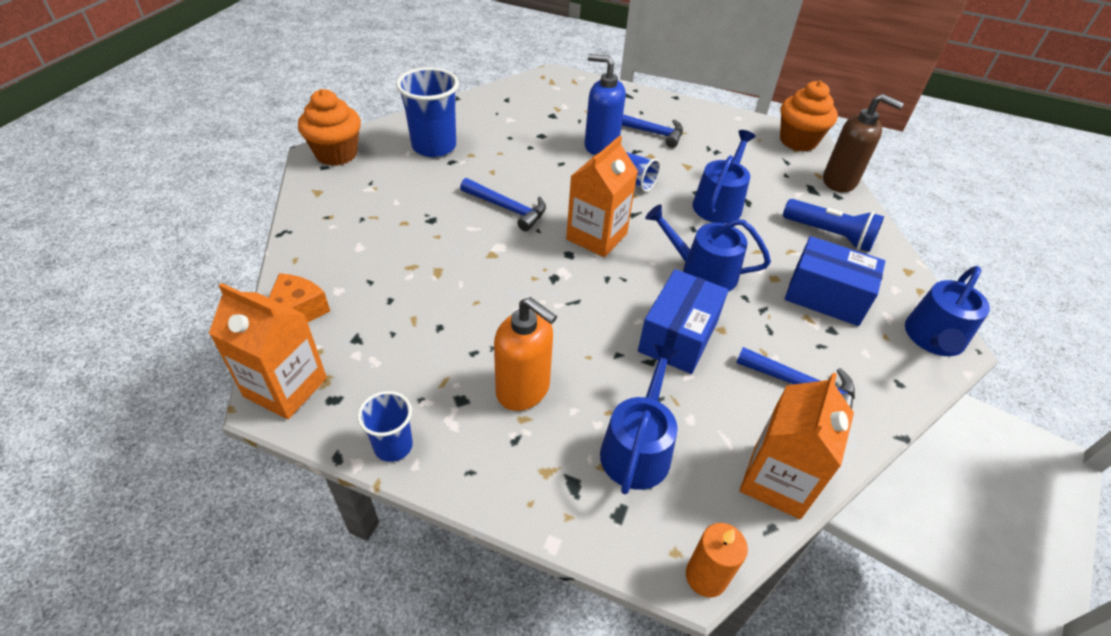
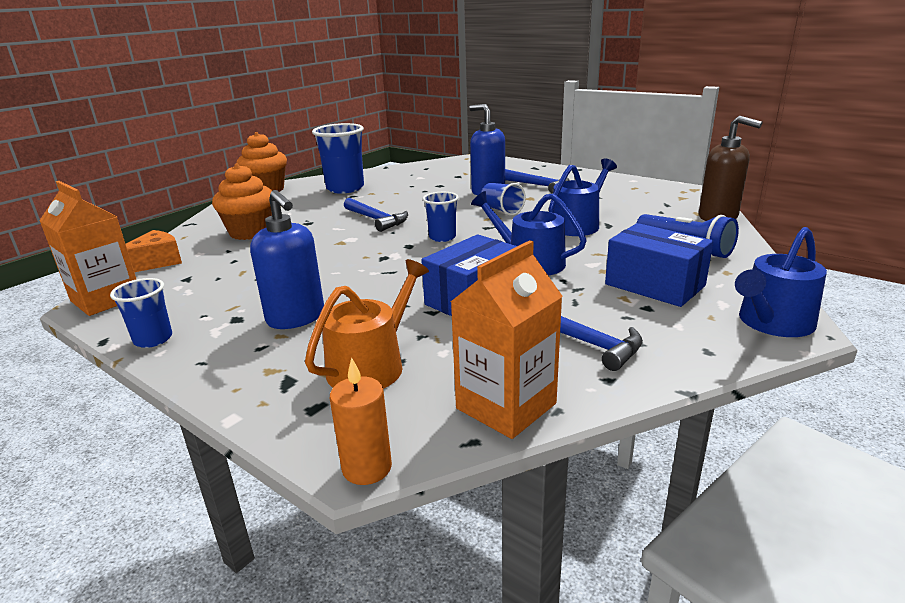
camera: 20 degrees right, 20 degrees down
(523, 390) = (296, 318): orange soap dispenser -> blue soap dispenser
(596, 236) = (442, 237): orange carton -> blue cup
(637, 448) = (372, 365): blue watering can -> orange watering can
(798, 141) = (687, 193): orange cupcake -> orange cupcake (250, 232)

